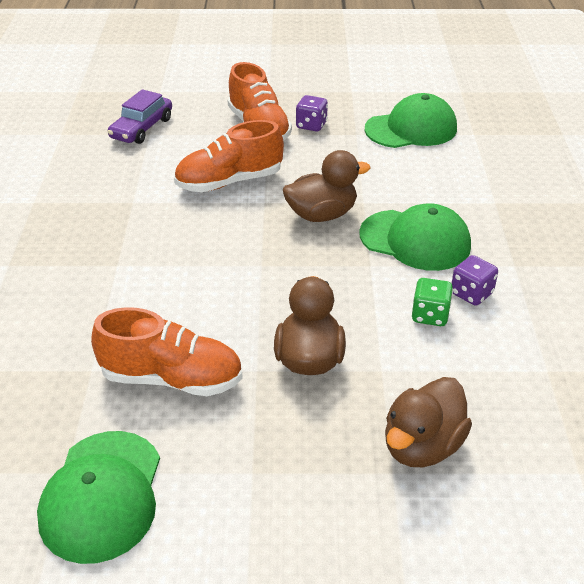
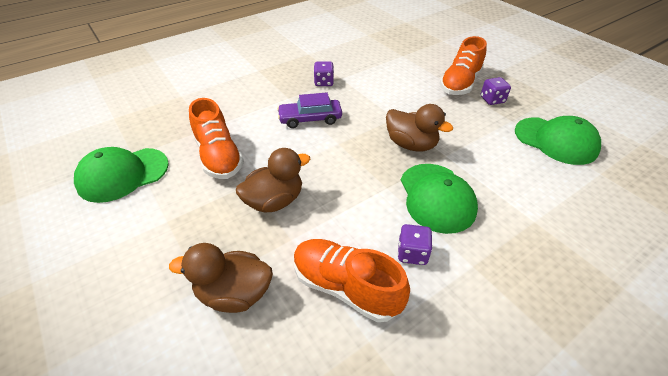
camera: 55 degrees right, 5 degrees up
(123, 220) = (324, 82): none -> purple dice
(142, 128) = (403, 51): purple car -> purple car (310, 119)
(229, 182) = (396, 98): orange shoe -> orange shoe (346, 287)
(430, 315) = (366, 240): green dice -> none

